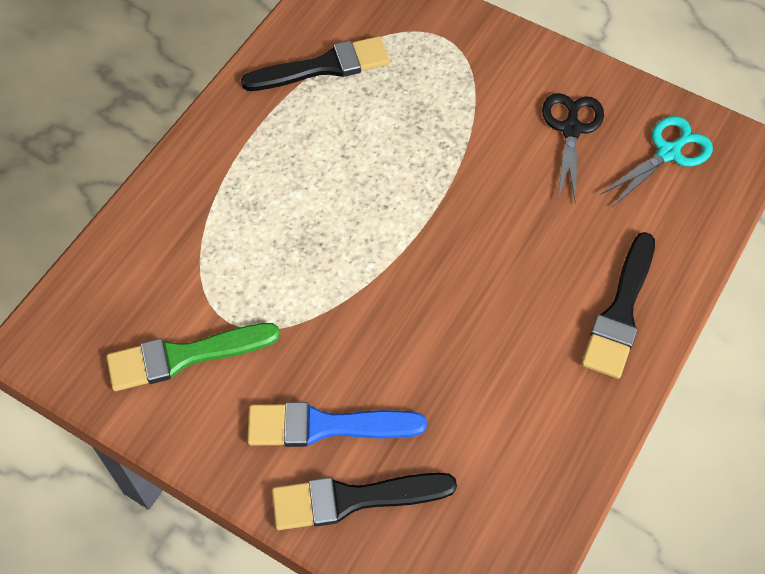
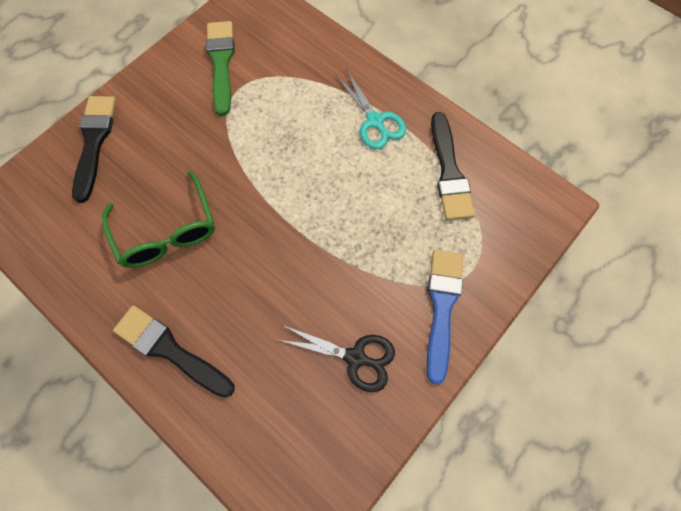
camera: 100 degrees right, 10 degrees up
(325, 426) = (148, 133): blue brush -> blue brush (442, 306)
(471, 357) = (167, 230): none -> green glasses
(668, 153) = (314, 442): turquoise scissors -> turquoise scissors (375, 121)

